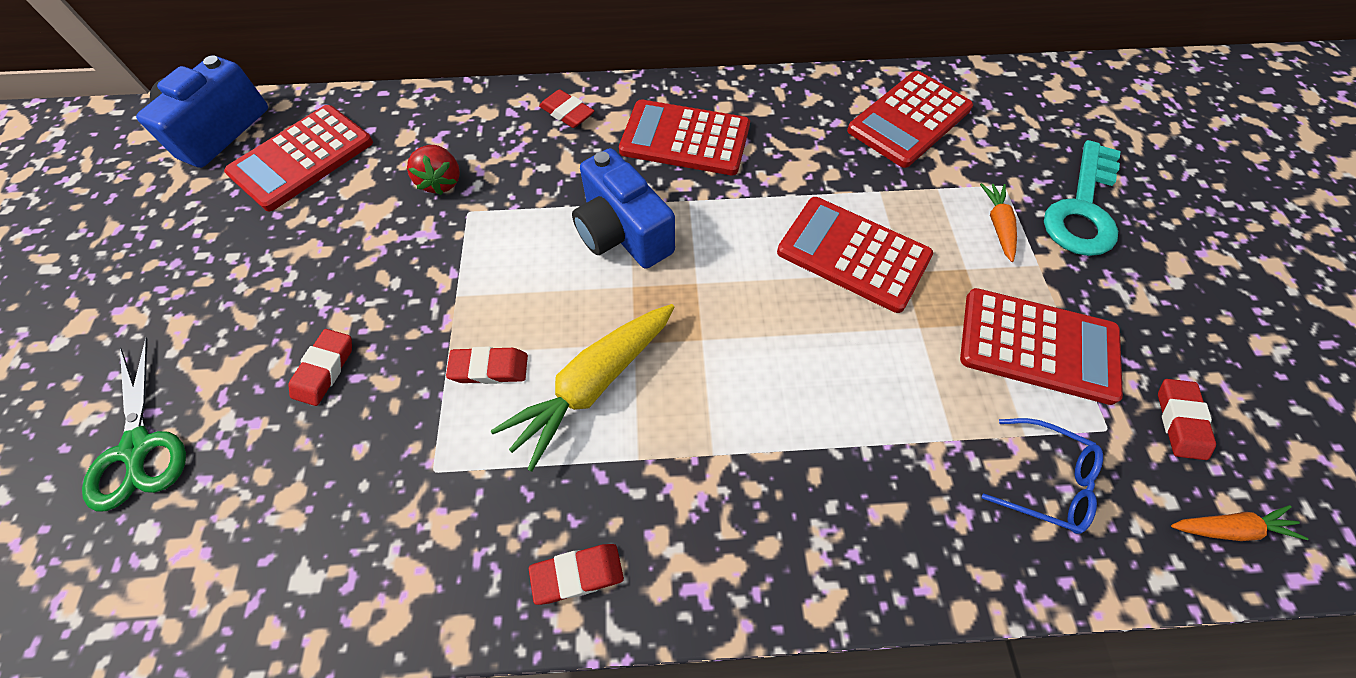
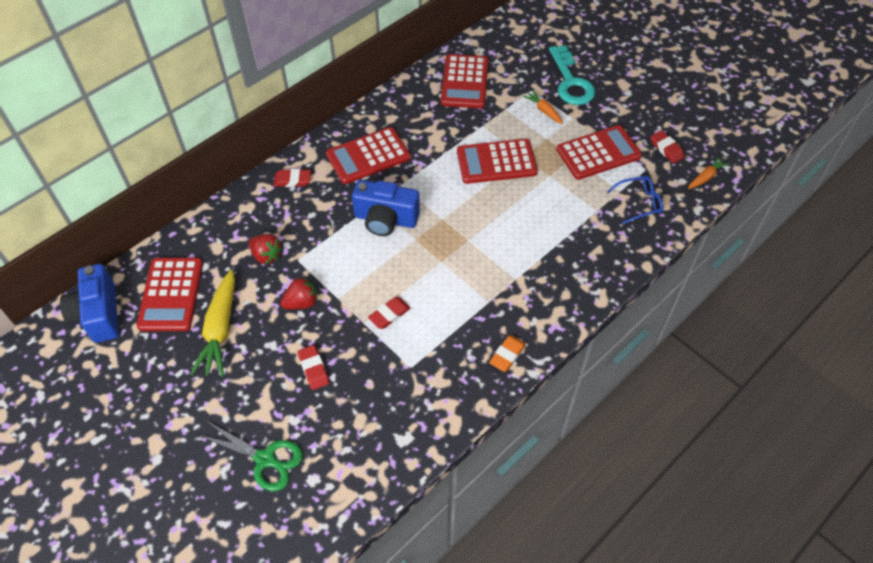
camera: 40 degrees left, 5 degrees down
(411, 269) = (301, 303): none -> red strawberry
(577, 574) = (507, 355): red eraser -> orange eraser
(593, 385) = (441, 289): yellow carrot -> yellow carrot (220, 330)

